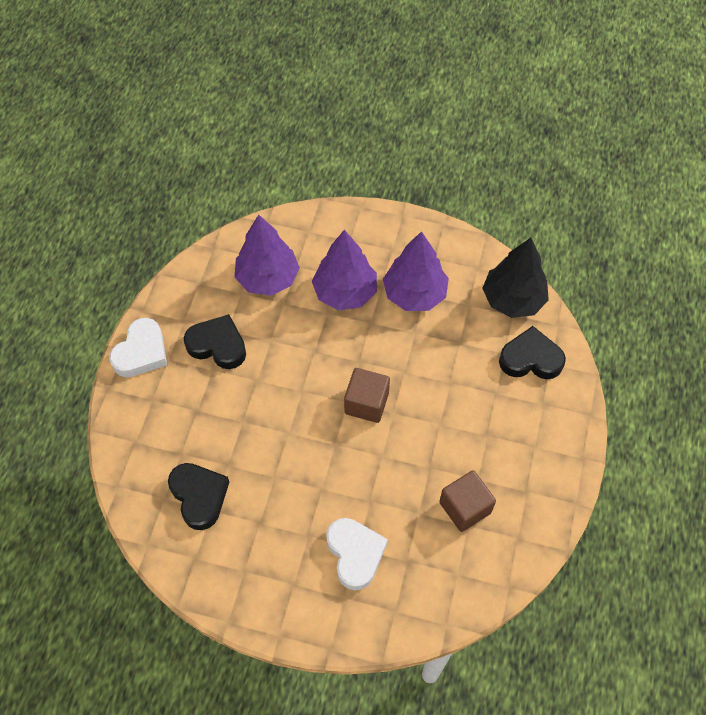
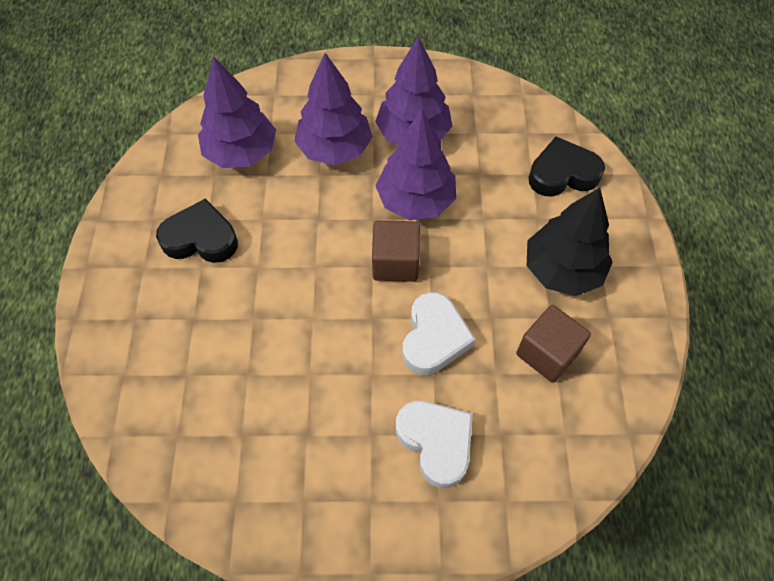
camera: 15 degrees left, 0 degrees up
(141, 352) = (108, 267): white heart -> white heart (434, 338)
(199, 496) = (222, 421): black heart -> none
(399, 354) = (416, 201): none -> purple tree
(513, 300) = (522, 117): black tree -> black tree (562, 270)

